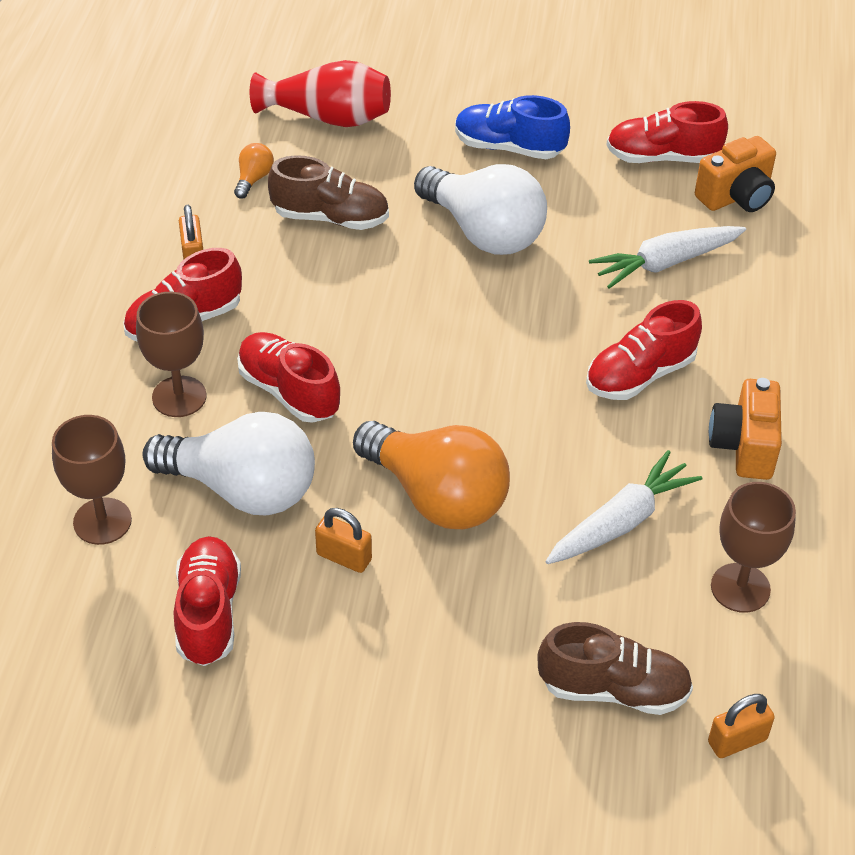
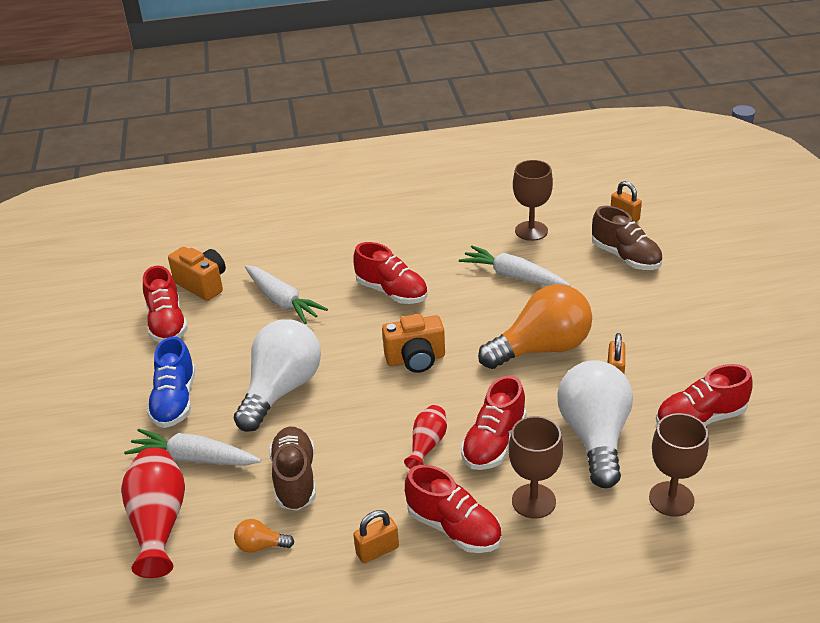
camera: 105 degrees left, 10 degrees down
(320, 333) = (427, 444): none -> red vase
(406, 150) = (194, 458): none -> white carrot
(437, 496) = (542, 348): orange light bulb -> orange light bulb turned 45 degrees clockwise
(613, 689) = (626, 257): brown shoe -> brown shoe turned 150 degrees clockwise
(744, 446) = (429, 246): orange camera -> orange camera (416, 359)

